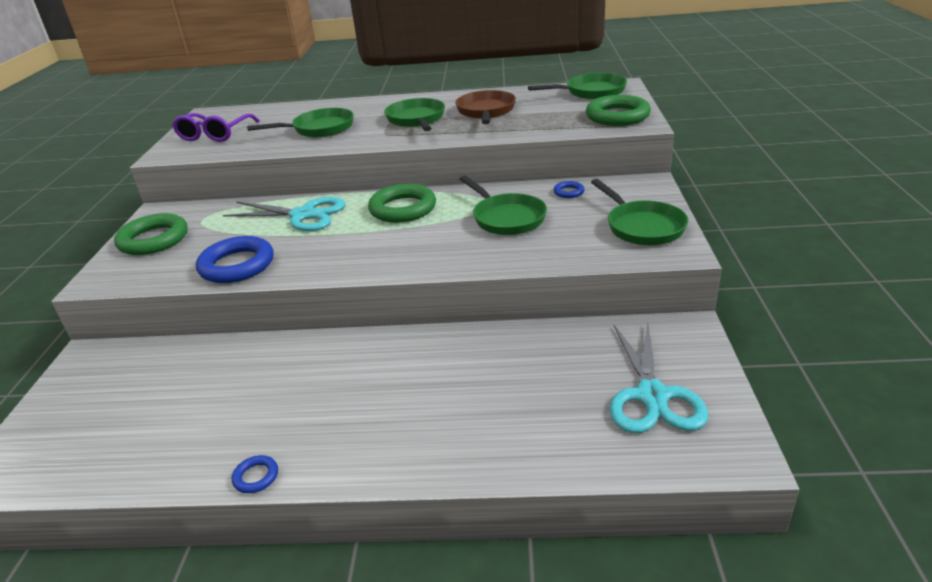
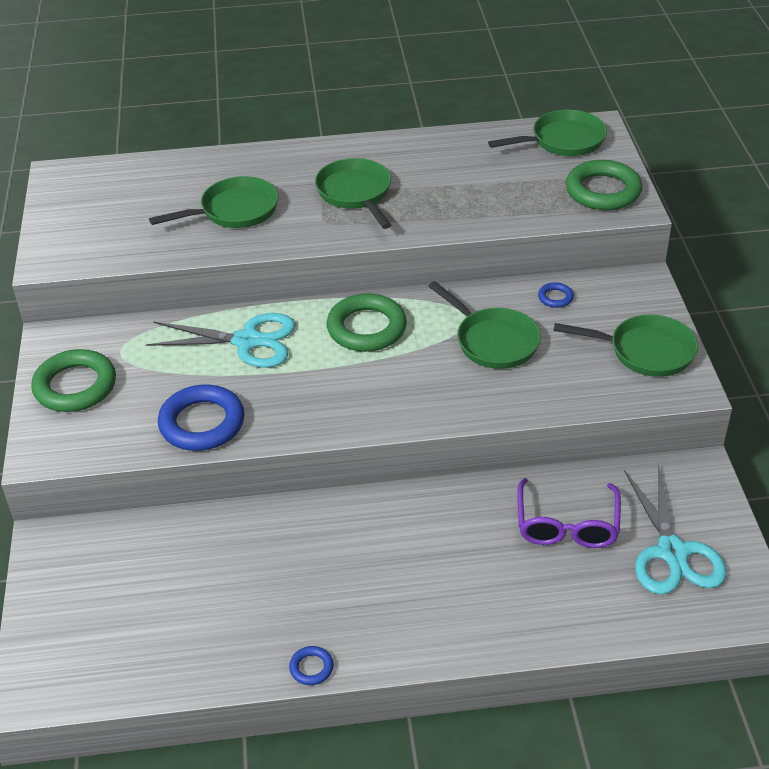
camera: 10 degrees left, 10 degrees up
(215, 135) = (95, 221): purple glasses -> purple glasses (567, 525)
(486, 112) = (440, 179): brown pan -> none
(642, 226) = (645, 351): green pan -> green pan turned 45 degrees counterclockwise

